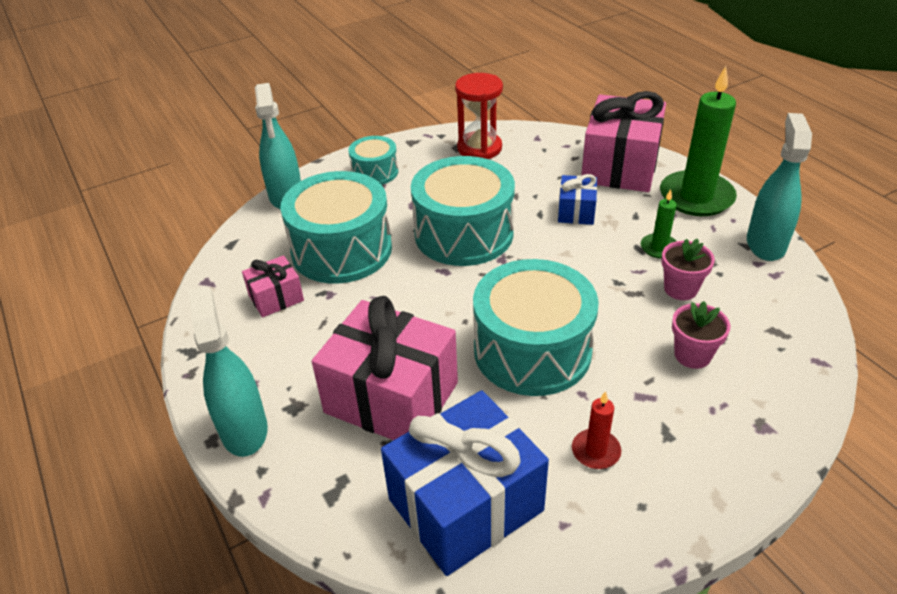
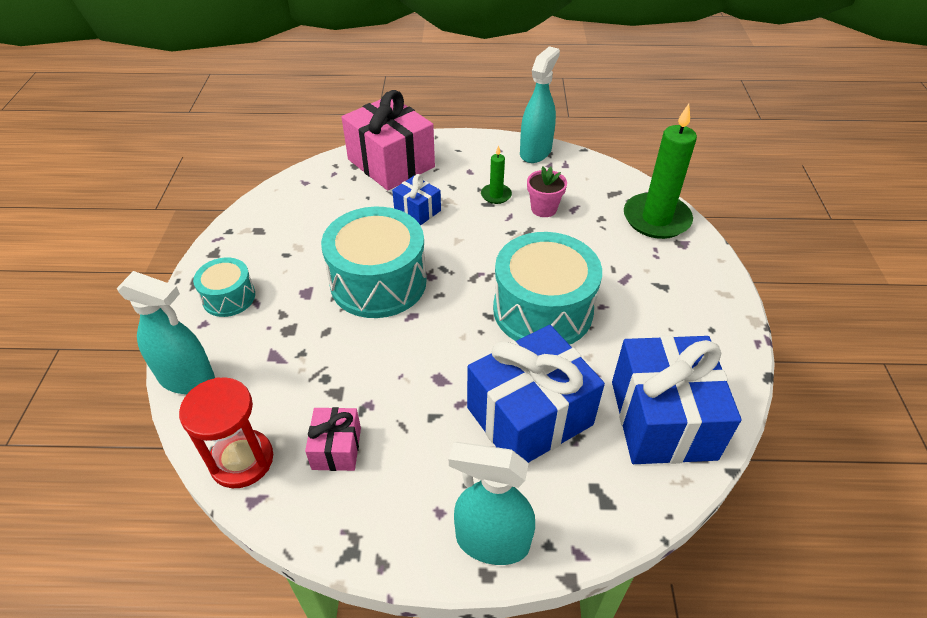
camera: 60 degrees left, 5 degrees up
(342, 250) = (317, 370): turquoise drum -> none
(391, 397) = (529, 416): pink gift -> blue gift
(479, 148) = (277, 218): red hourglass -> red hourglass (242, 460)
(596, 451) = (656, 327): red candle -> none
(692, 355) = (606, 238): pink flower pot -> none
(696, 197) = (462, 151): green candle -> green candle (656, 219)
(765, 244) = (535, 152): turquoise spray bottle -> turquoise spray bottle turned 75 degrees clockwise

